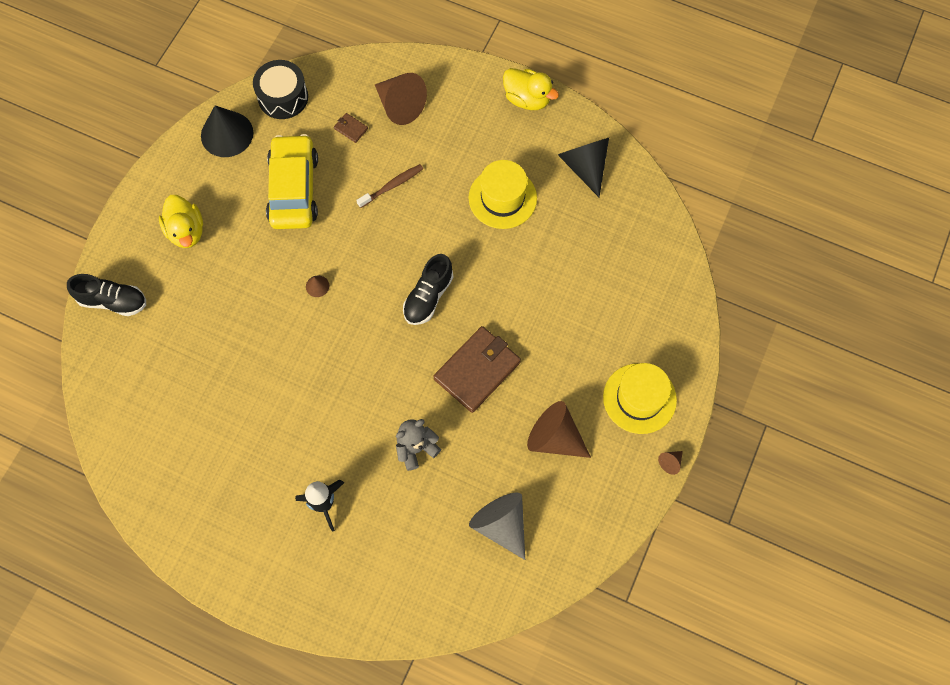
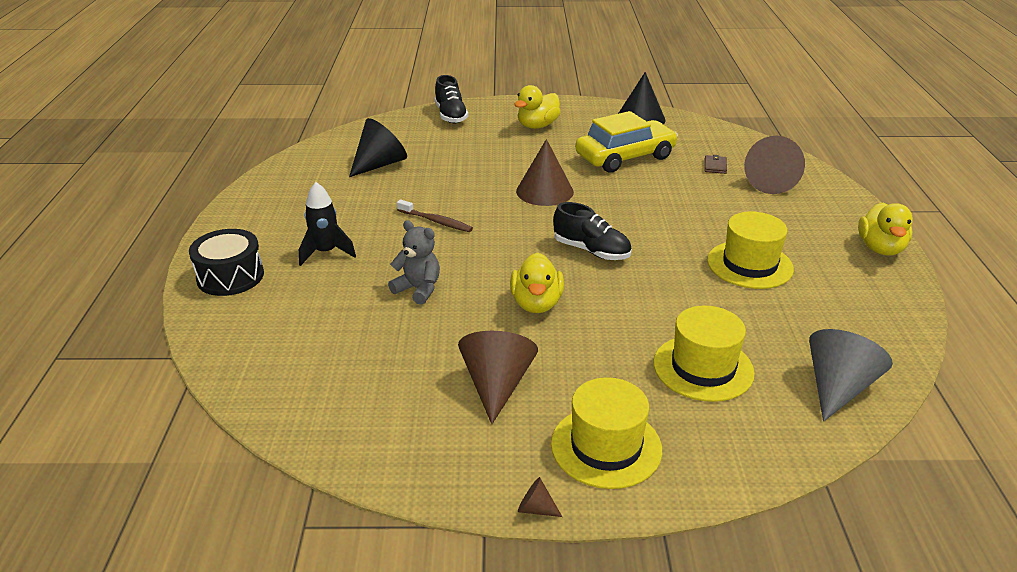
camera: 65 degrees right, 35 degrees down
(283, 97) = (703, 131): black drum -> black drum (230, 276)
(317, 286) = (544, 191): brown cone -> brown cone, size x2.34
(391, 186) = (684, 200): brown toothbrush -> brown toothbrush (435, 221)
(428, 297) = (591, 251): black shoe -> black shoe turned 150 degrees counterclockwise
(477, 370) = (536, 304): brown wallet -> yellow duck
(501, 524) = (360, 374): grey cone -> grey cone (837, 388)
(584, 166) = (857, 309): black cone -> black cone (380, 164)
(596, 300) = (703, 368): none -> yellow hat

